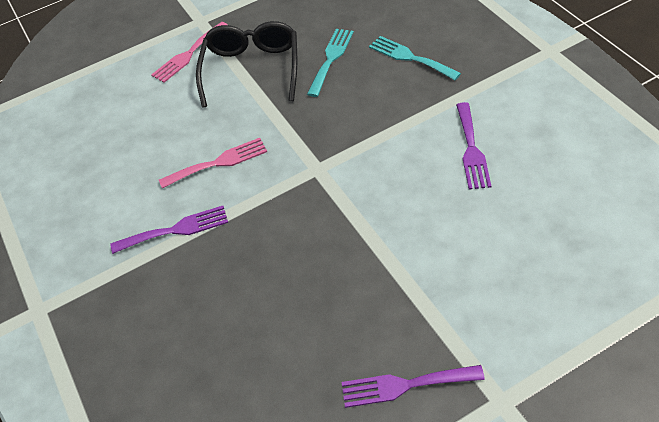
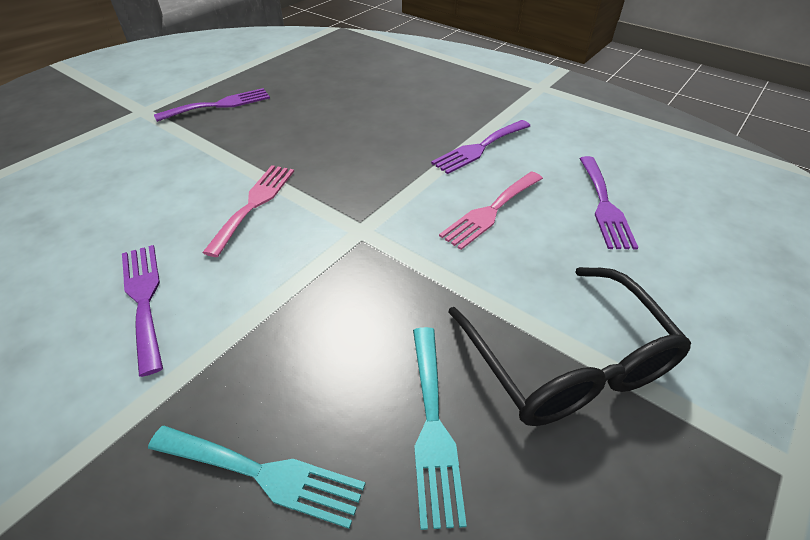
camera: 150 degrees right, 5 degrees down
(139, 149) = (604, 205): none -> purple fork
(188, 54) = (714, 367): pink fork -> pink fork (254, 204)

